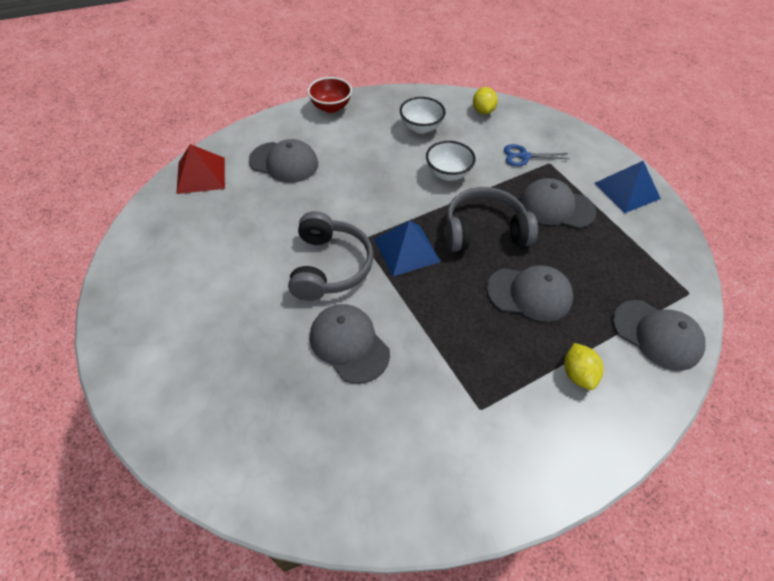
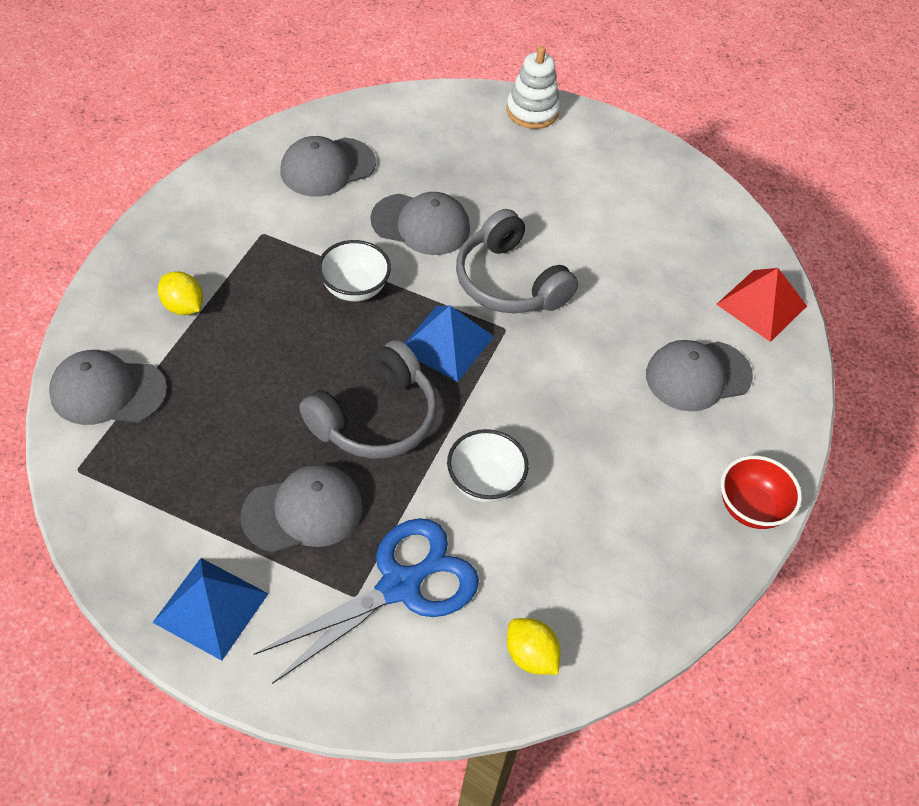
camera: 140 degrees right, 0 degrees up
(149, 405) = (532, 111): none -> white stacking toy
(421, 128) = (591, 549): white bowl -> white bowl (354, 288)
(524, 156) = (401, 585): blue scissors -> blue scissors, size x1.94
(529, 294) = (274, 365): grey cap -> grey cap (327, 167)

